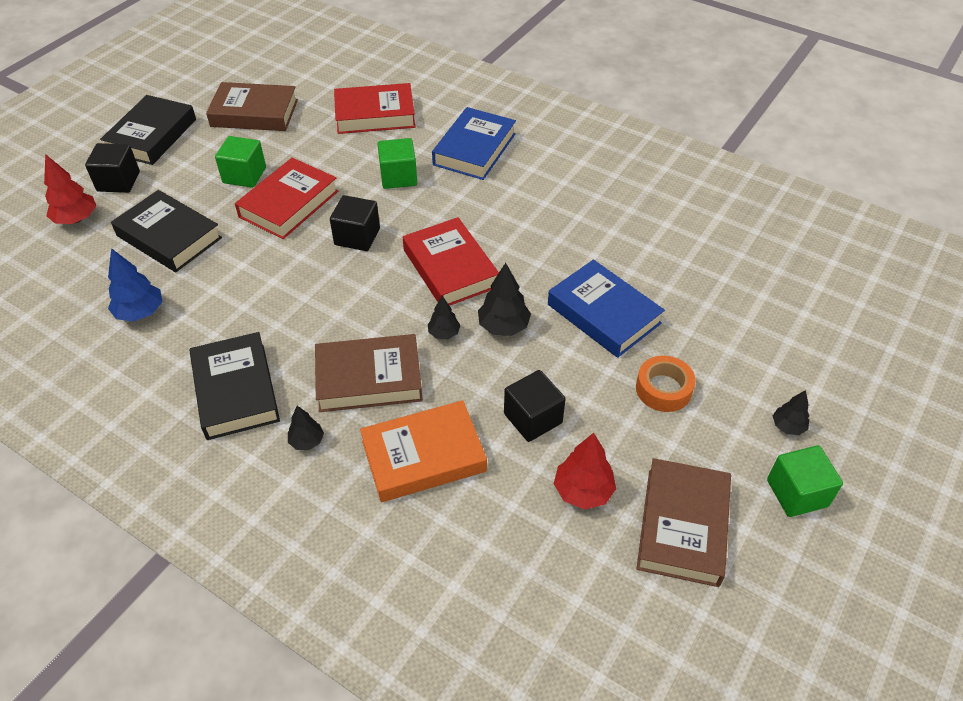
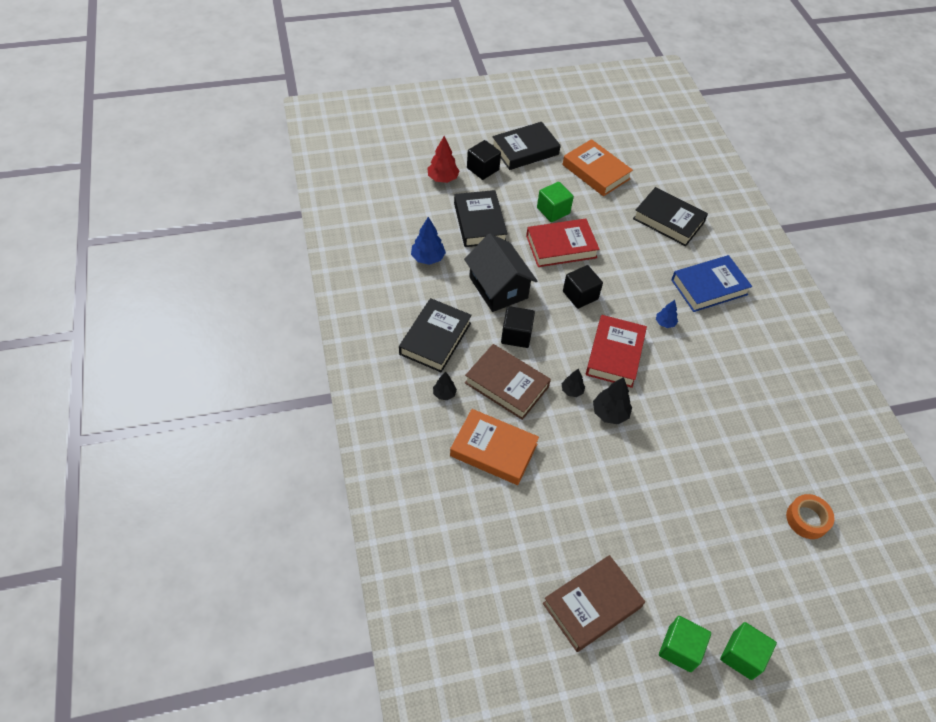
camera: 40 degrees right, 5 degrees up
(254, 113) = (596, 172): brown book -> orange book
(258, 288) = (498, 288): none -> black house
(375, 115) = (668, 220): red book -> black book
(398, 177) = (642, 273): green cube -> green cube (742, 655)
(467, 207) = (665, 323): none -> blue tree
(533, 418) = (571, 478): black cube -> black cube (516, 335)
(583, 491) = (557, 539): red tree -> none
(603, 314) = (678, 452): blue book -> none
(663, 389) = (666, 525): orange tape -> orange tape (807, 519)
(788, 426) = (719, 610): black tree -> none

